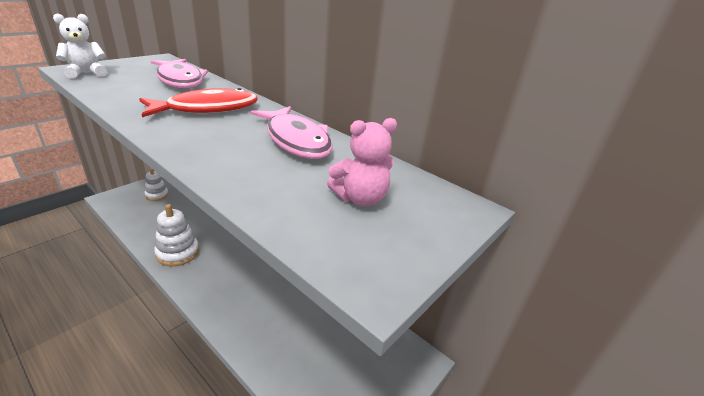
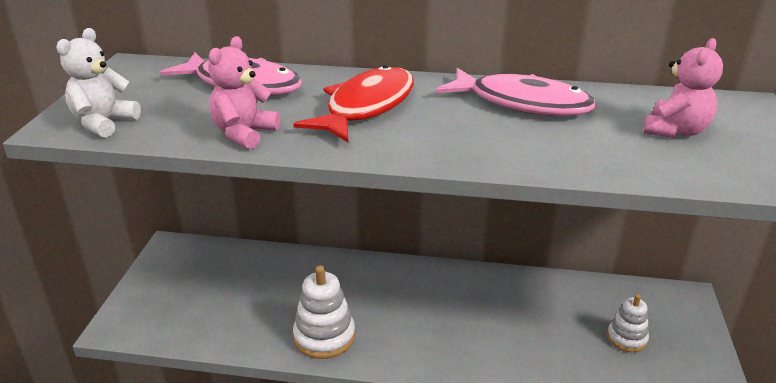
camera: 30 degrees left, 0 degrees up
(122, 98) = (244, 134): none -> pink teddy bear
(157, 195) = (181, 288): white stacking toy -> white stacking toy (626, 338)

